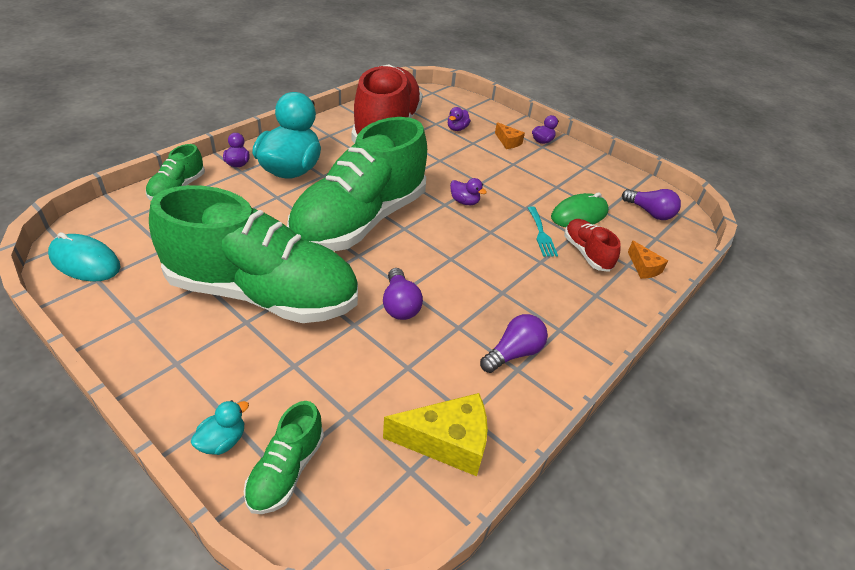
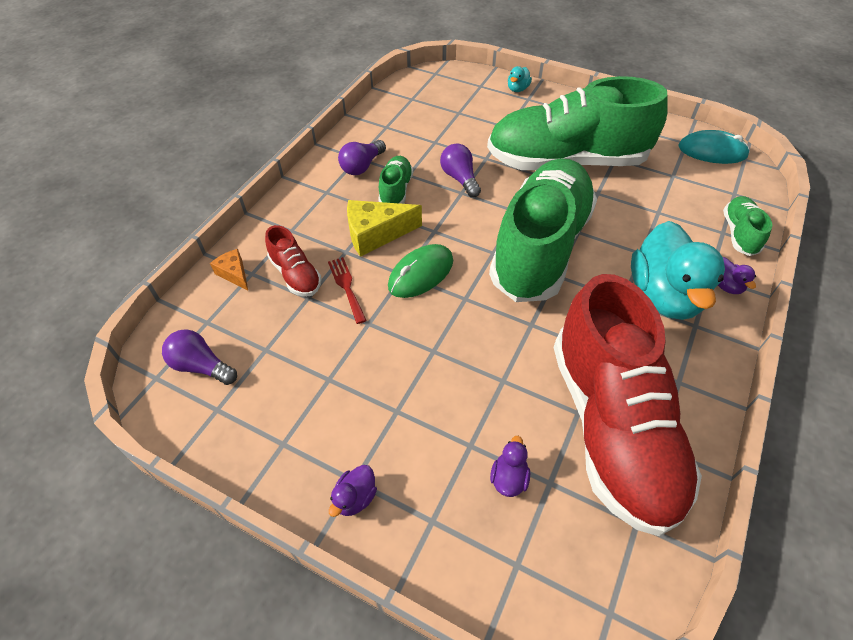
camera: 170 degrees right, 10 degrees up
(286, 470) = (476, 86): green shoe -> green shoe (396, 190)
(447, 442) = (395, 113): yellow cheese -> yellow cheese (376, 234)
(464, 202) = (444, 309): purple duck -> none
(508, 142) = (414, 470): orange cheese -> none
(541, 234) = (346, 287): turquoise fork -> red fork
(579, 214) = (300, 332): green mouse -> green mouse (421, 273)

